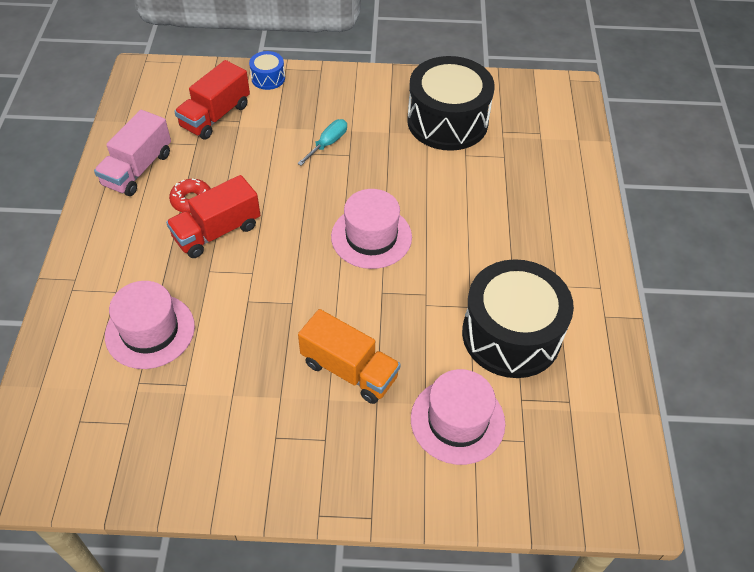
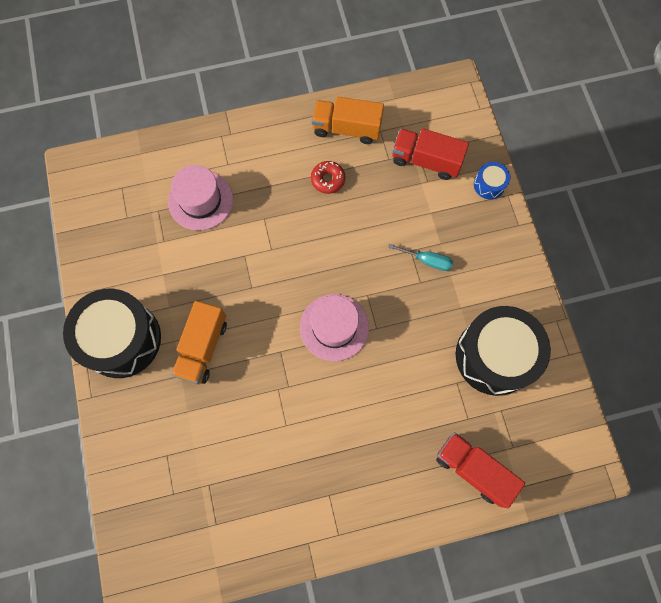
camera: 75 degrees right, 20 degrees up
(138, 169) = (346, 129): pink truck -> orange truck
(217, 232) = (302, 210): red truck -> red truck (473, 469)
(457, 421) = (178, 439): pink hat -> none
(511, 335) = (267, 465): black drum -> black drum (122, 339)

